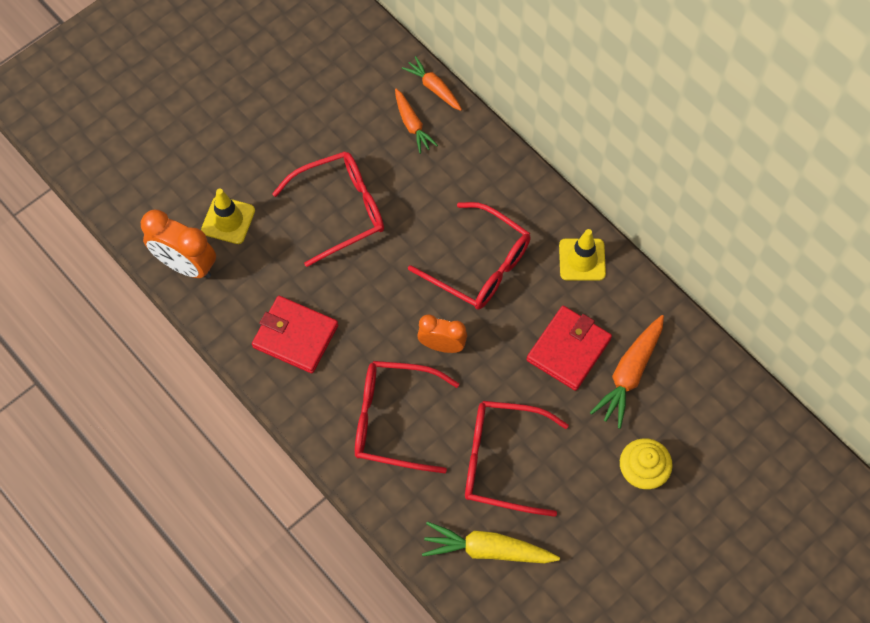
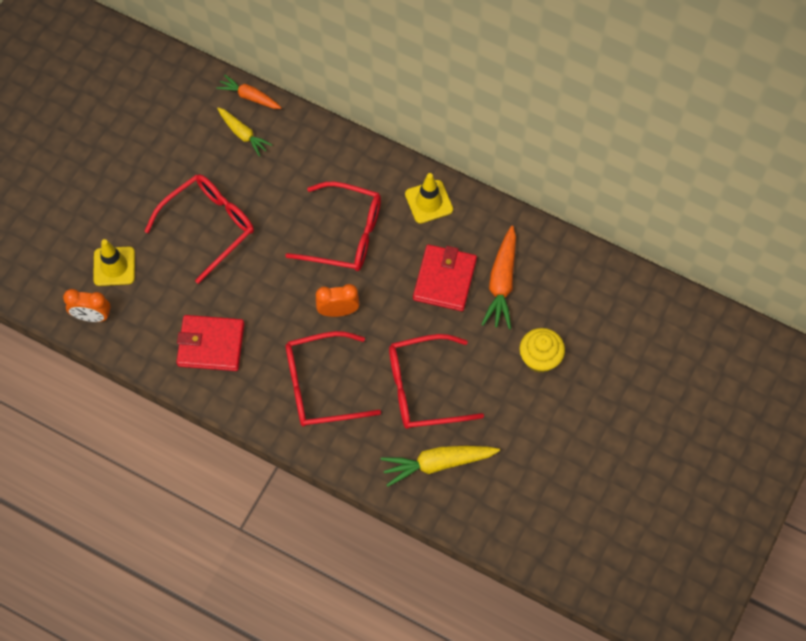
camera: 20 degrees left, 0 degrees up
(186, 265) = (92, 316): orange clock -> orange clock, size x0.66
(412, 125) = (243, 134): orange carrot -> yellow carrot

